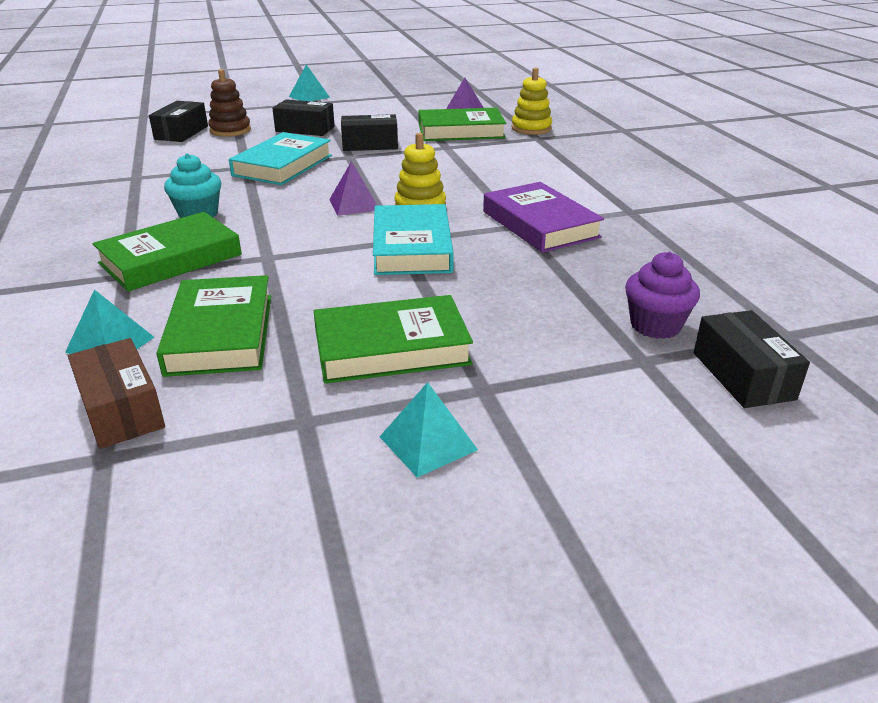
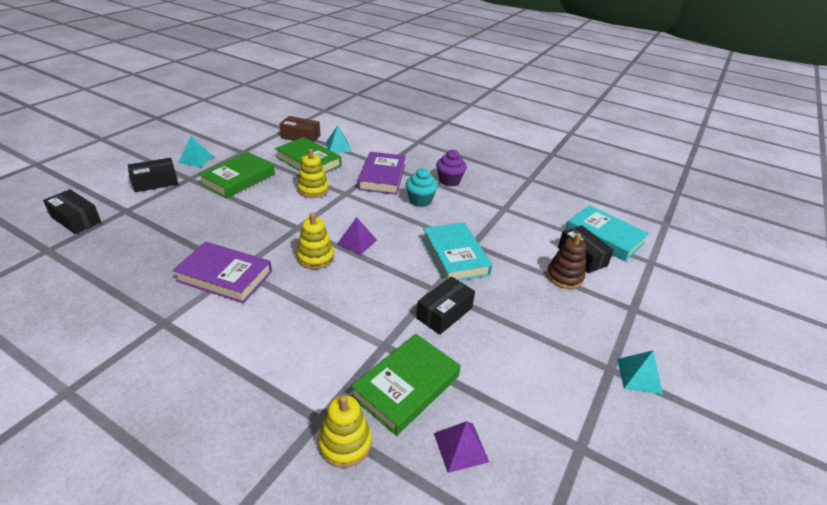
camera: 135 degrees right, 5 degrees up
(170, 259) = (382, 177): green book -> purple book
(301, 279) = (313, 190): none -> yellow stacking toy
(305, 129) = (525, 308): black box -> black box (155, 182)
(412, 247) = (285, 226): turquoise book -> turquoise book (604, 237)
(655, 326) = (123, 229): purple cupcake -> purple cupcake (449, 181)

